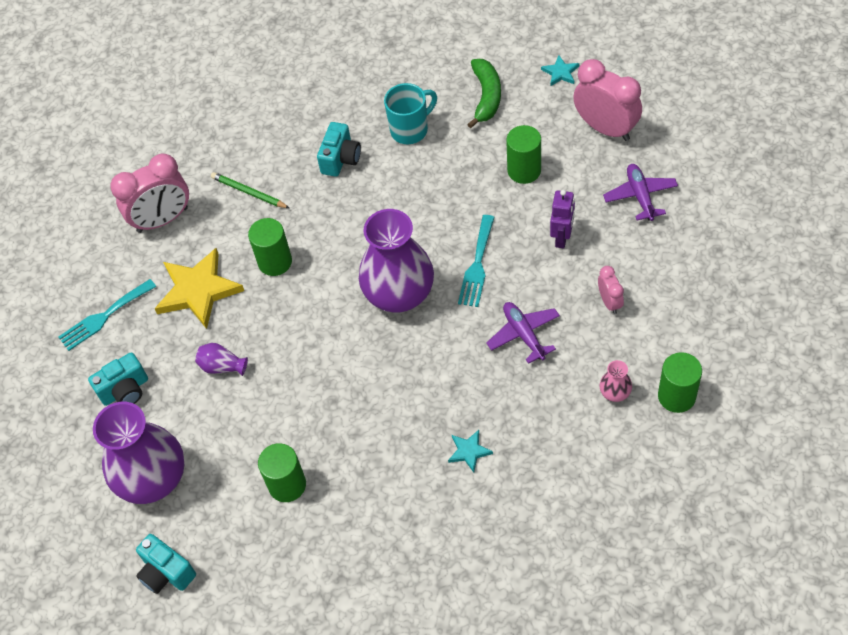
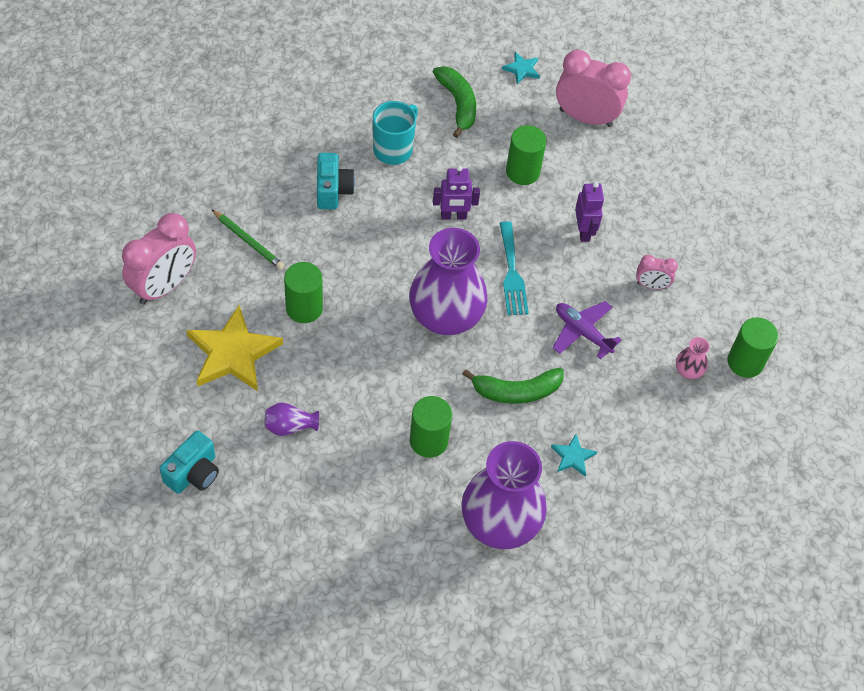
camera: 30 degrees left, 0 degrees up
(104, 317) = (139, 401): turquoise fork -> none
(153, 479) = (261, 558): purple vase -> purple vase (500, 523)
(166, 573) = (313, 650): turquoise camera -> none
(249, 192) = (248, 241): green pencil -> green pencil turned 150 degrees counterclockwise
(287, 485) = (405, 531): green cylinder -> green cylinder (428, 441)
(439, 377) = (516, 391): none -> green banana
(442, 201) = (453, 216): none -> purple robot
(609, 302) = (651, 285): pink clock -> pink clock turned 135 degrees clockwise
(640, 196) = (642, 178): purple plane -> none

